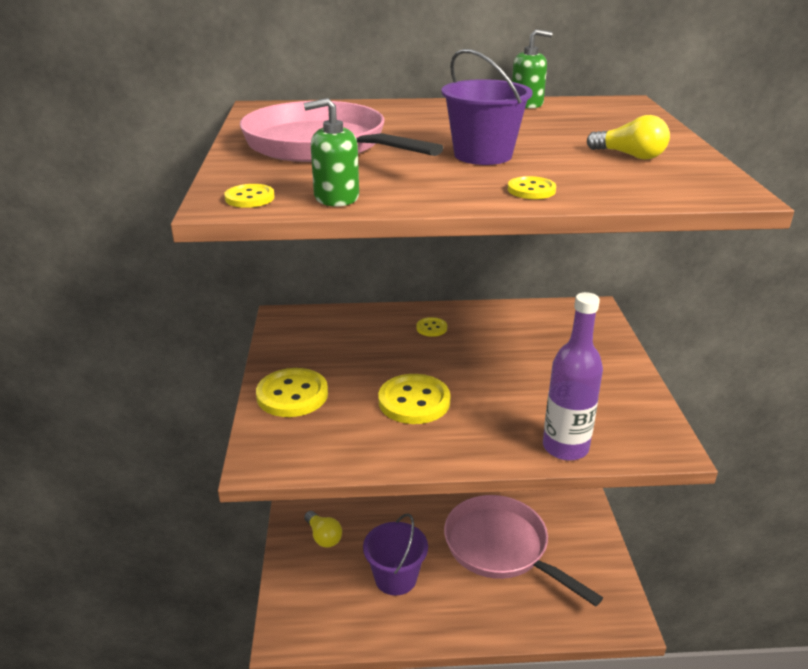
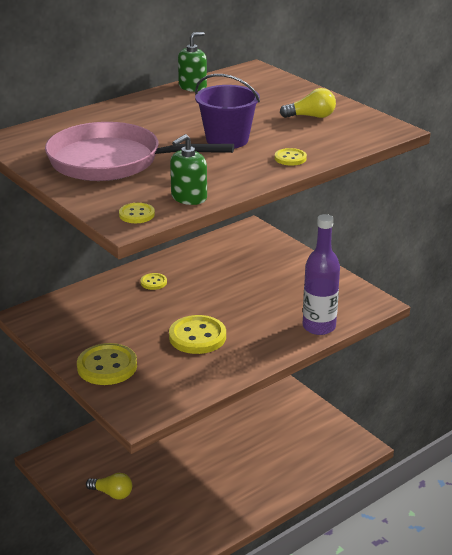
camera: 35 degrees left, 0 degrees up
(395, 578) = (192, 494): purple bucket -> none
(501, 548) = (248, 440): pink pan -> none

